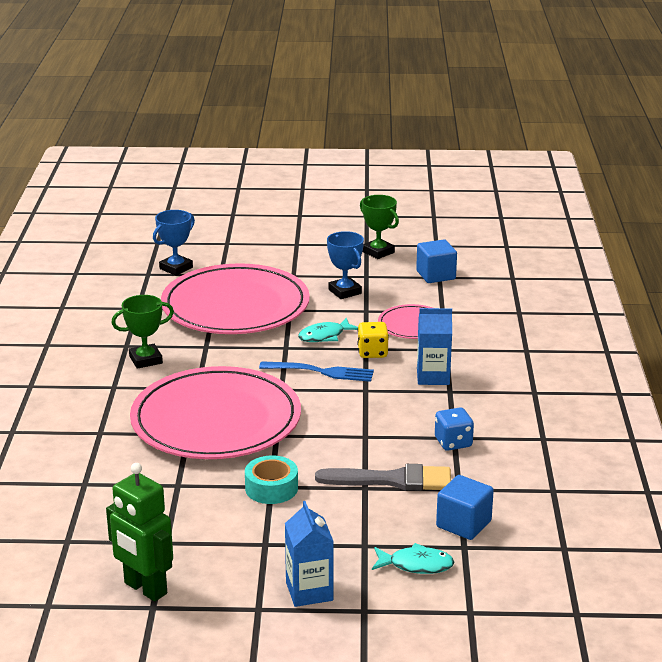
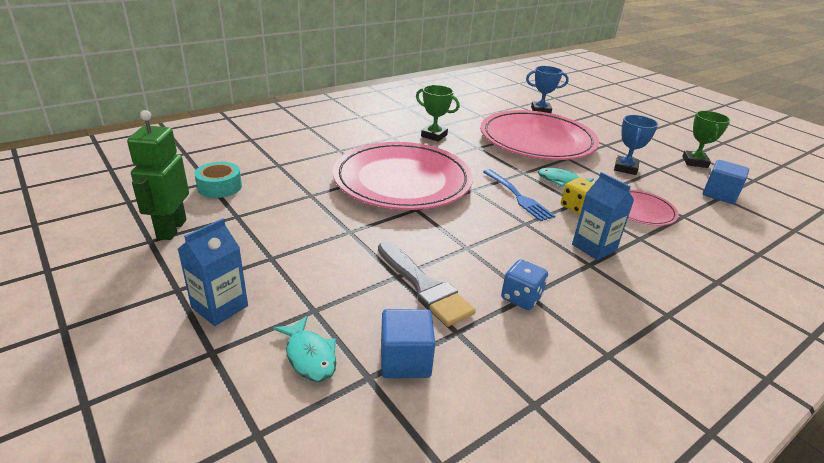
camera: 50 degrees right, 5 degrees up
(271, 488) = (347, 232): turquoise tape -> turquoise tape (219, 187)

